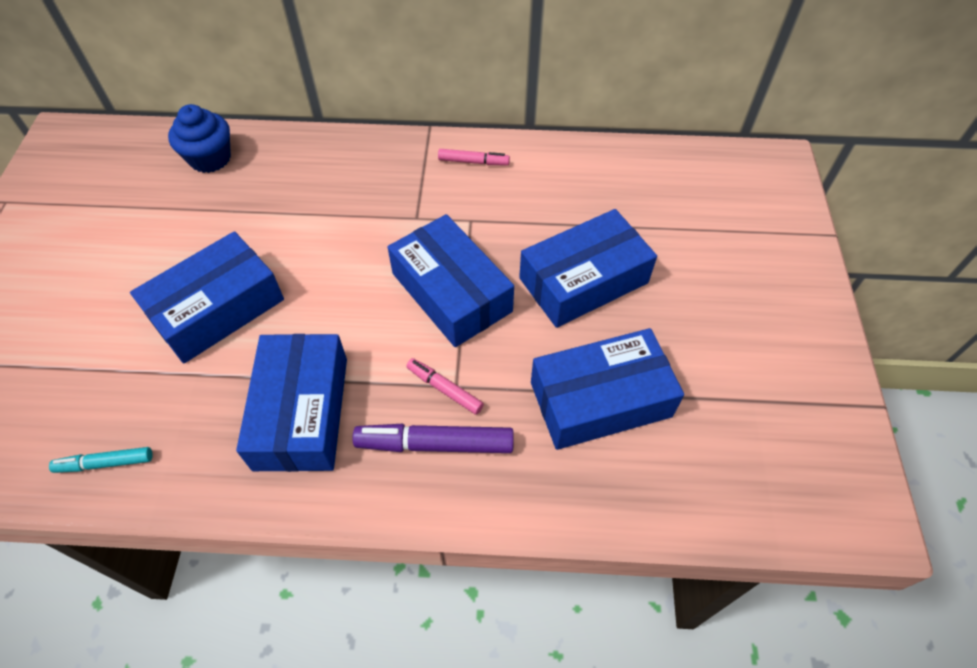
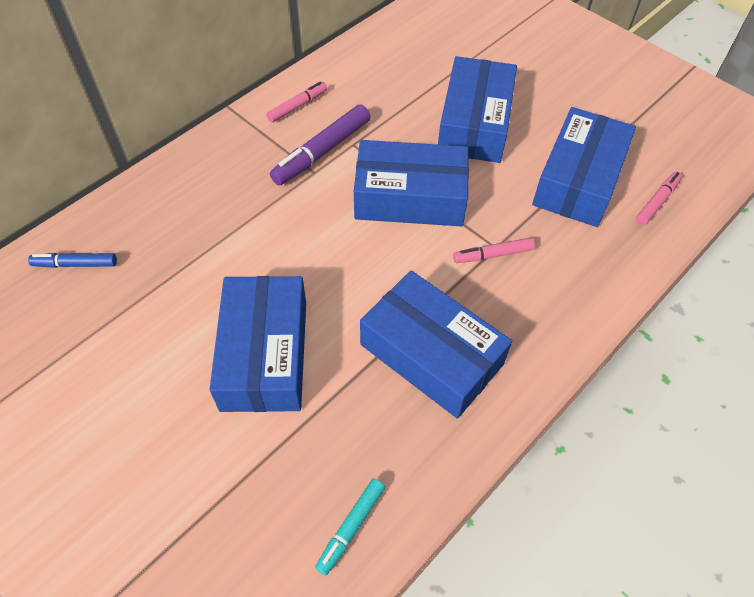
camera: 50 degrees left, 0 degrees up
(210, 158) = (75, 264): blue cupcake -> blue marker
(435, 444) = (534, 289): purple marker -> purple marker (322, 152)
(642, 482) = (657, 202): none -> pink marker

